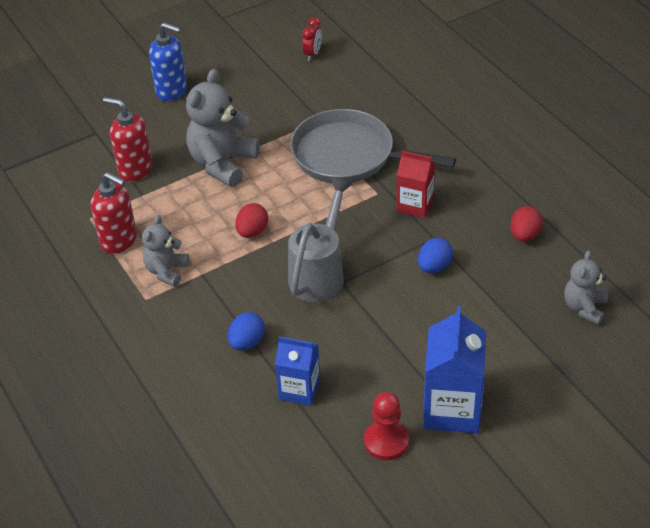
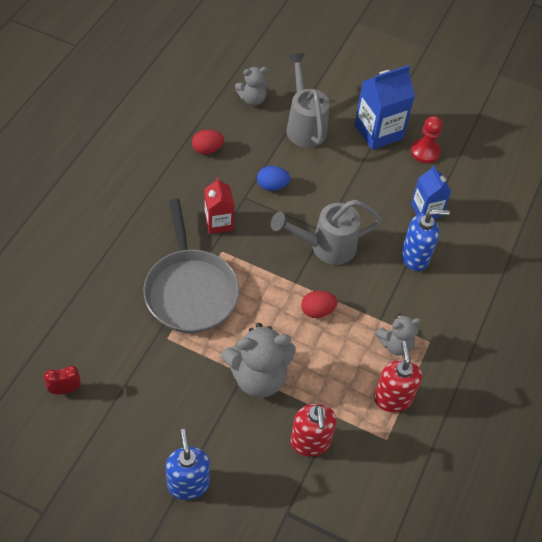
camera: 130 degrees left, 10 degrees up
(247, 342) = (415, 257): blue egg -> blue soap dispenser
(509, 338) = (304, 125): none -> grey watering can

